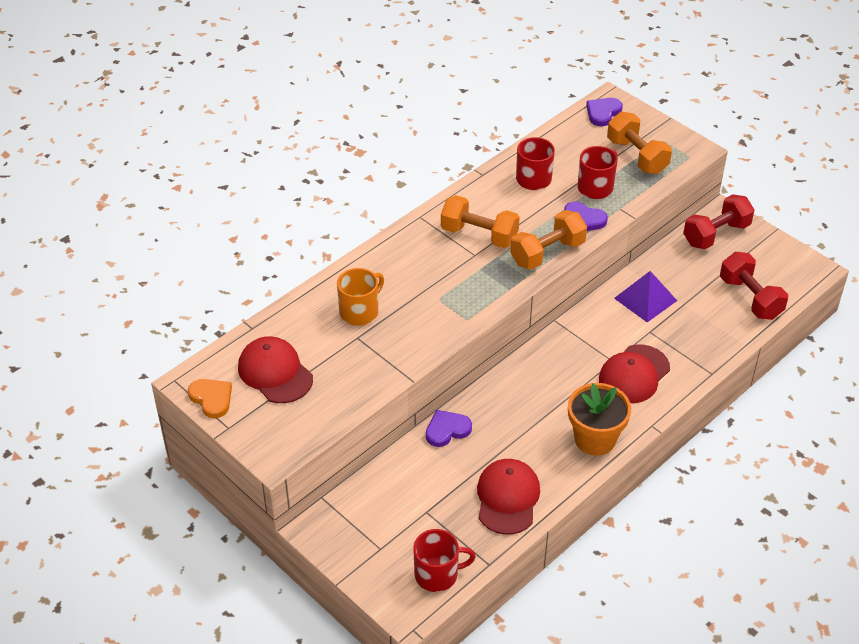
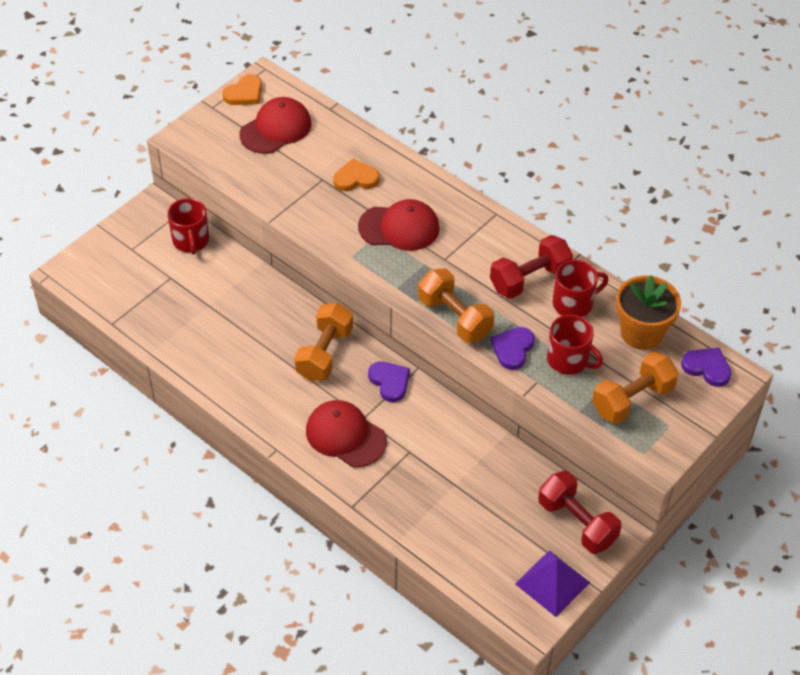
camera: 85 degrees right, 5 degrees up
(360, 311) = (356, 178): orange mug -> orange heart
(437, 574) = (103, 288): red mug -> red mug (191, 241)
(447, 430) = (265, 287): purple heart -> purple heart (389, 382)
(479, 235) = (475, 261): orange dumbbell -> orange dumbbell (324, 353)
(507, 498) = (184, 334): red cap -> red cap (399, 228)
(595, 439) = (257, 401): orange flower pot -> orange flower pot (641, 333)
(645, 299) = (458, 449): purple pyramid -> purple pyramid (552, 583)
(750, 298) = (472, 551): red dumbbell -> red dumbbell (529, 279)

